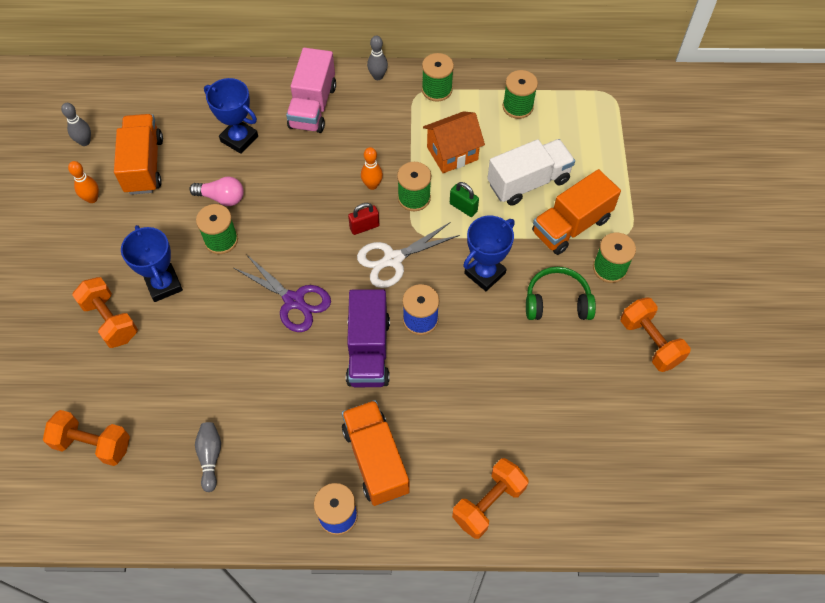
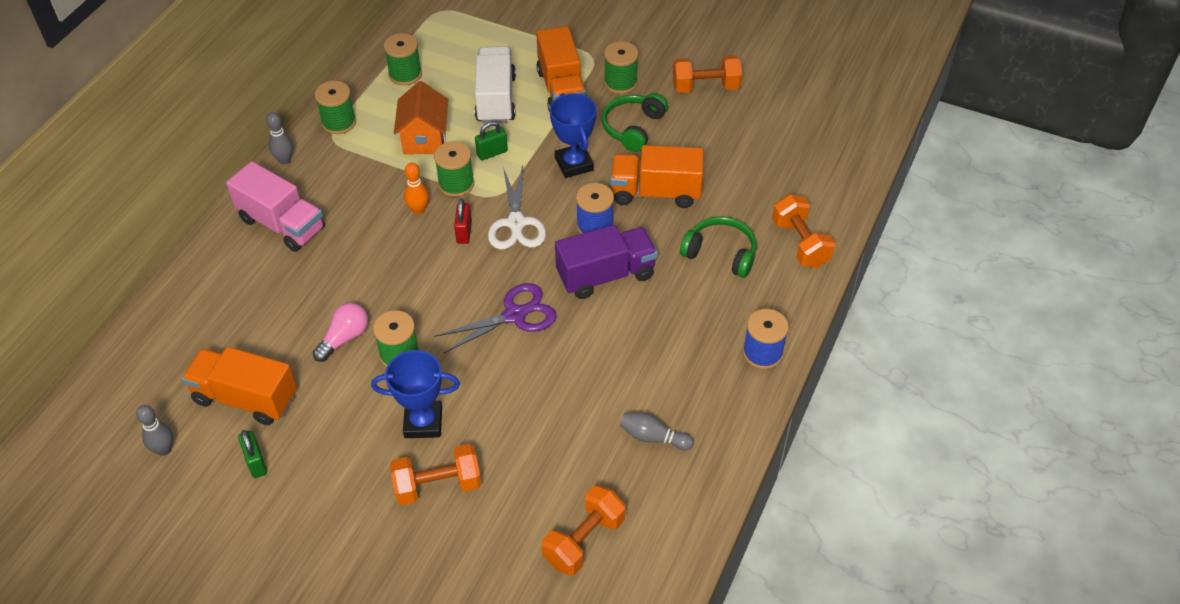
camera: 65 degrees left, 10 degrees down
(92, 198) = (256, 462): orange bowling pin -> green padlock
(239, 139) = (276, 300): blue trophy -> none
(368, 351) = (606, 275): purple truck -> purple truck turned 45 degrees counterclockwise
(375, 460) = (721, 307): orange truck -> orange truck (655, 192)
(440, 435) = (720, 253): none -> green headphones

